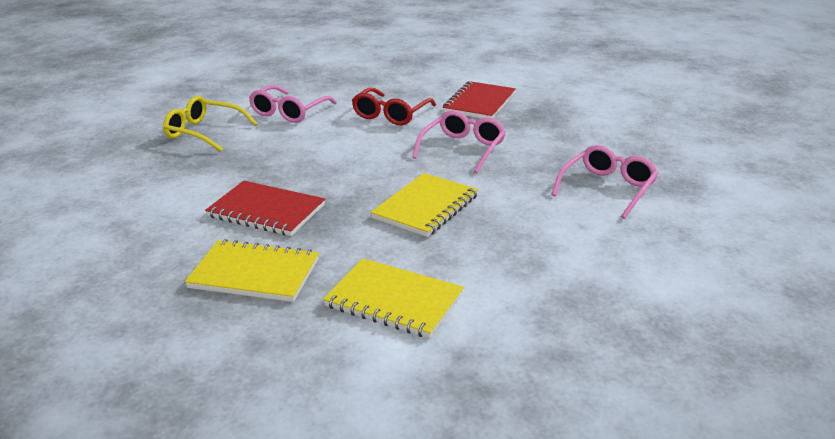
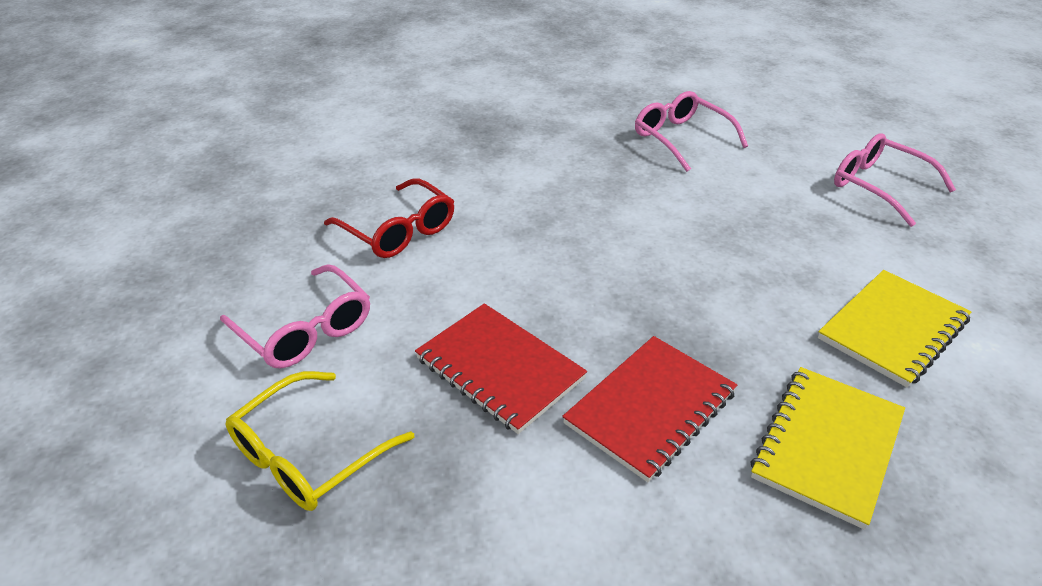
camera: 70 degrees left, 10 degrees up
(426, 207) = (684, 260): yellow notebook -> none
(462, 149) = (543, 199): pink glasses -> pink glasses (879, 186)
(479, 103) = (417, 156): red notebook -> red notebook (499, 369)

